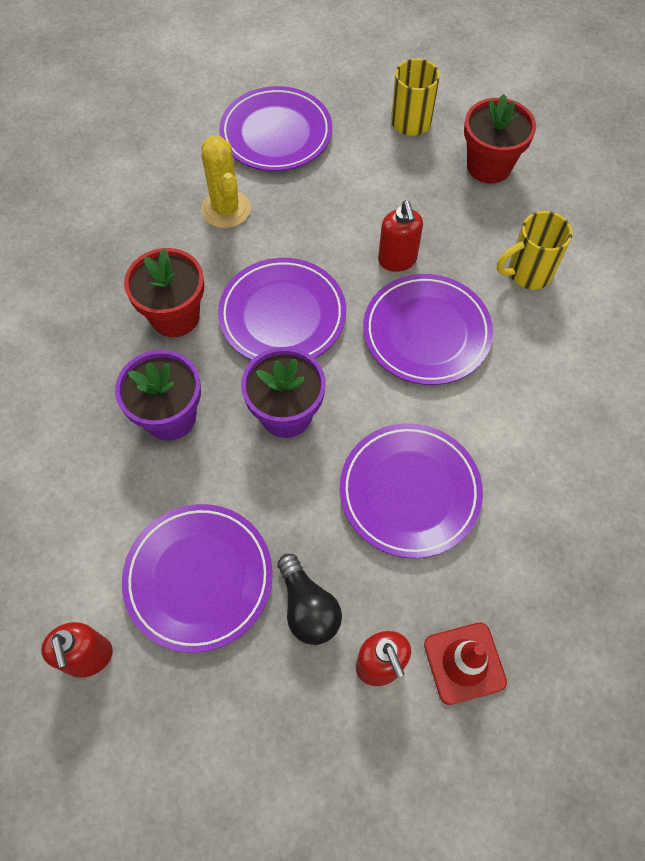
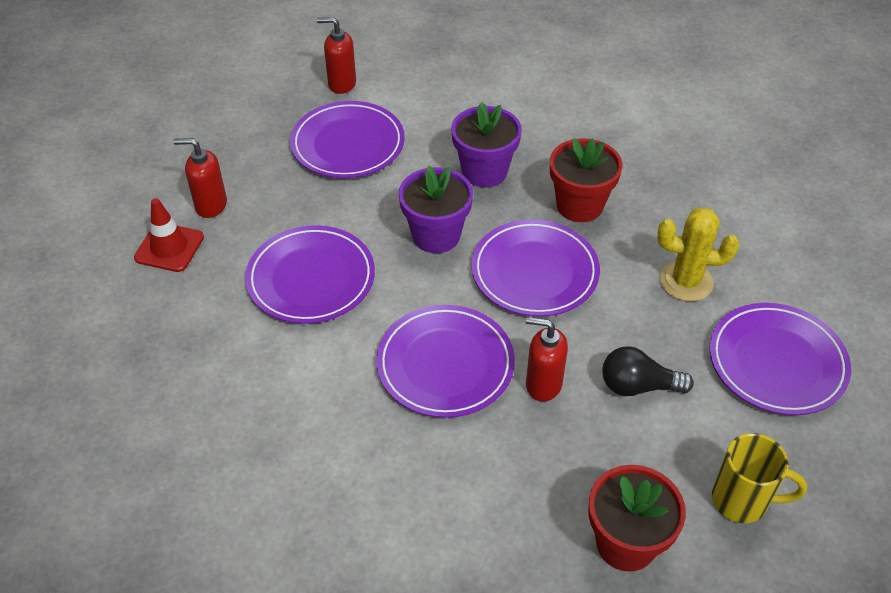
camera: 120 degrees right, 15 degrees down
(308, 608) = (280, 187): black light bulb -> black light bulb (638, 386)
(528, 273) = (454, 489): yellow mug -> none

